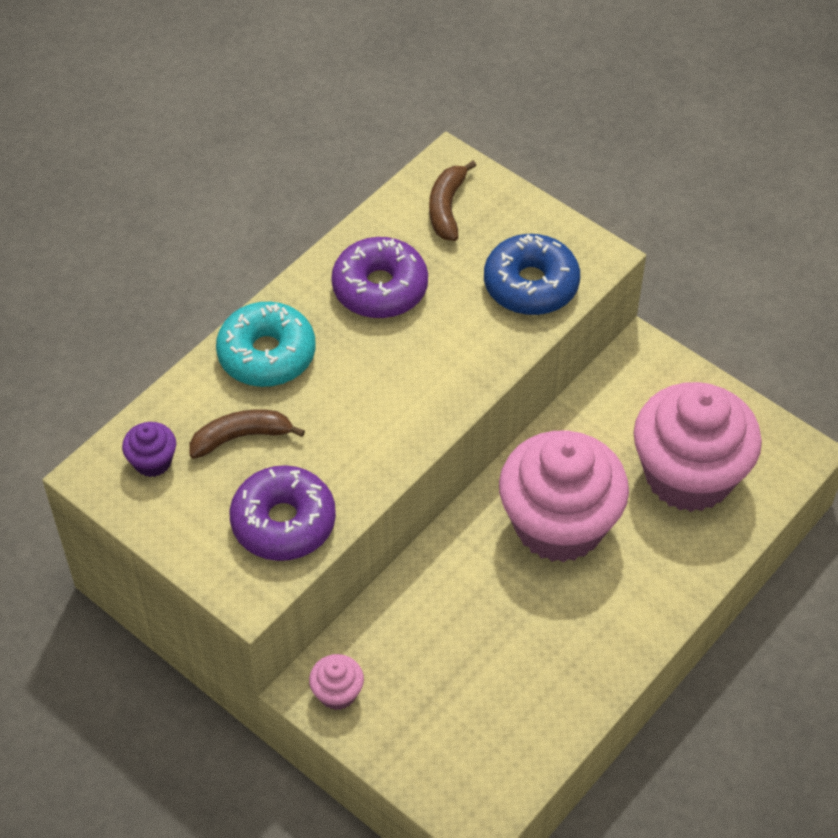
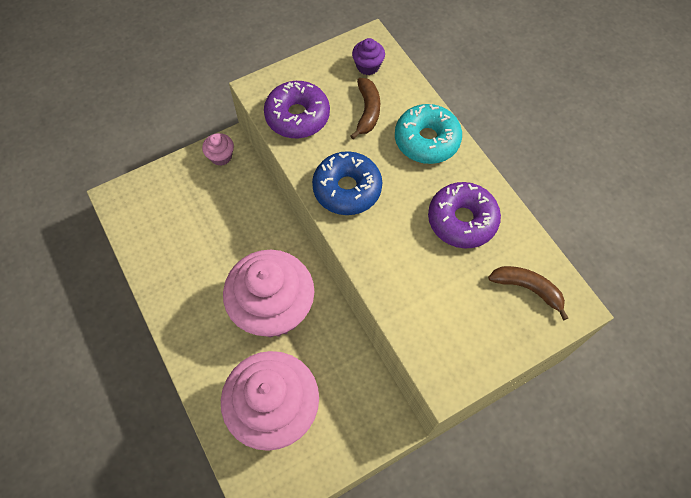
camera: 110 degrees right, 10 degrees up
(531, 285) = (433, 320): blue donut -> blue donut (347, 189)

